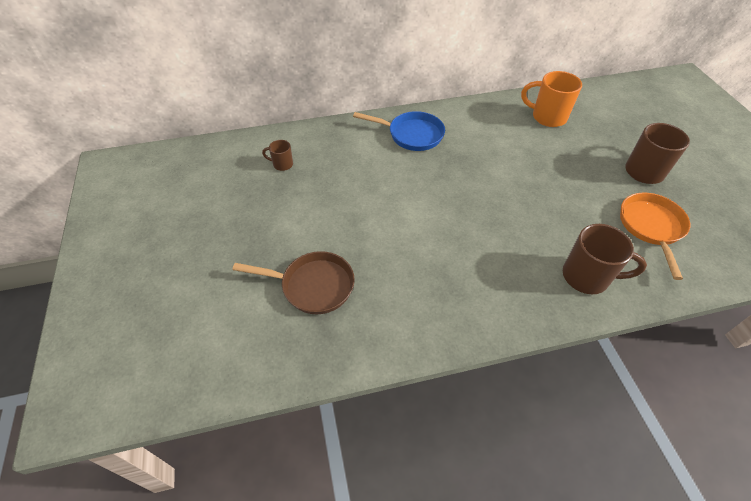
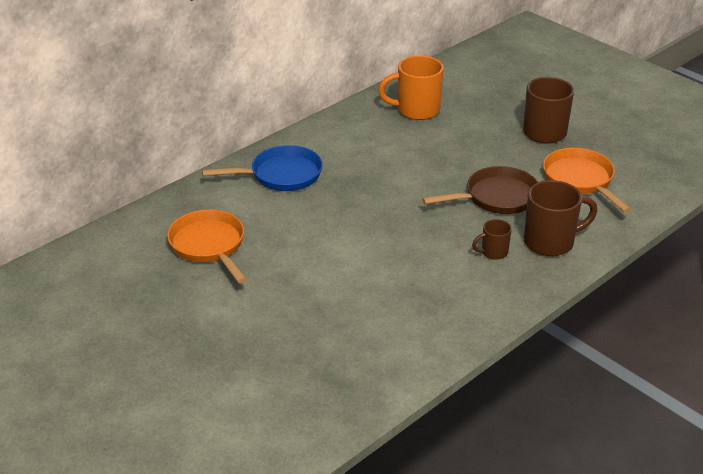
camera: 30 degrees left, 15 degrees down
(282, 164) = (152, 256): brown mug -> brown mug (493, 252)
(312, 286) = (292, 352): brown pan -> brown pan (496, 197)
(323, 172) = (209, 246): none -> orange pan

